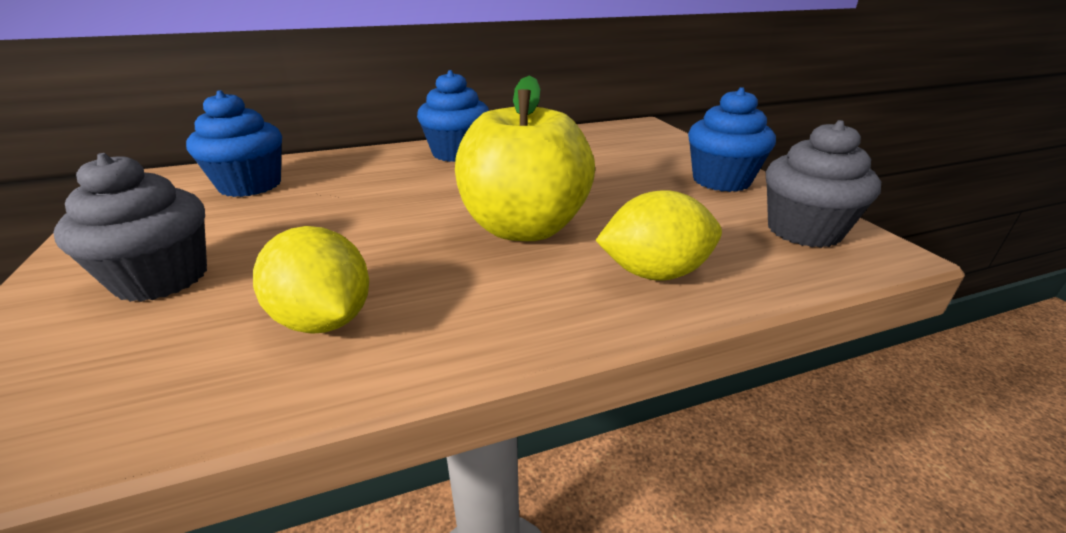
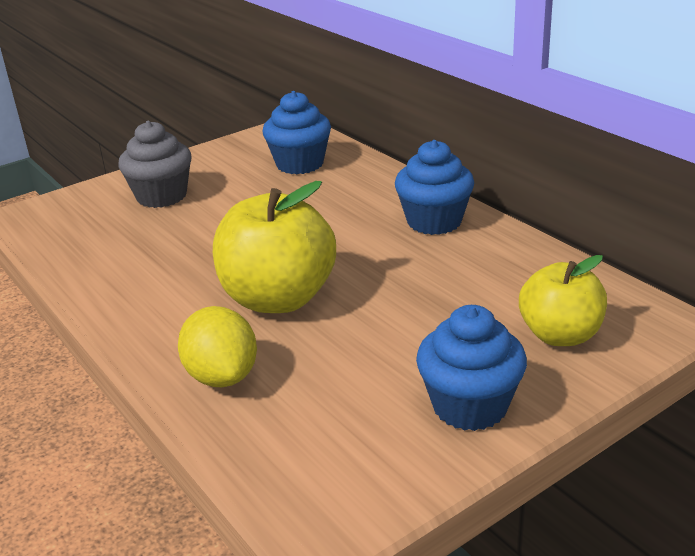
camera: 75 degrees right, 0 degrees up
(324, 320) = (131, 260): yellow lemon -> none
(645, 146) = (560, 335): none -> yellow apple
(803, 231) = (347, 471): grey cupcake -> none

